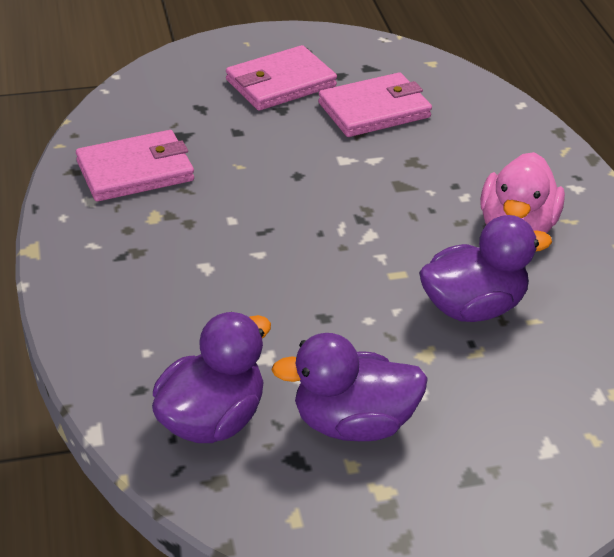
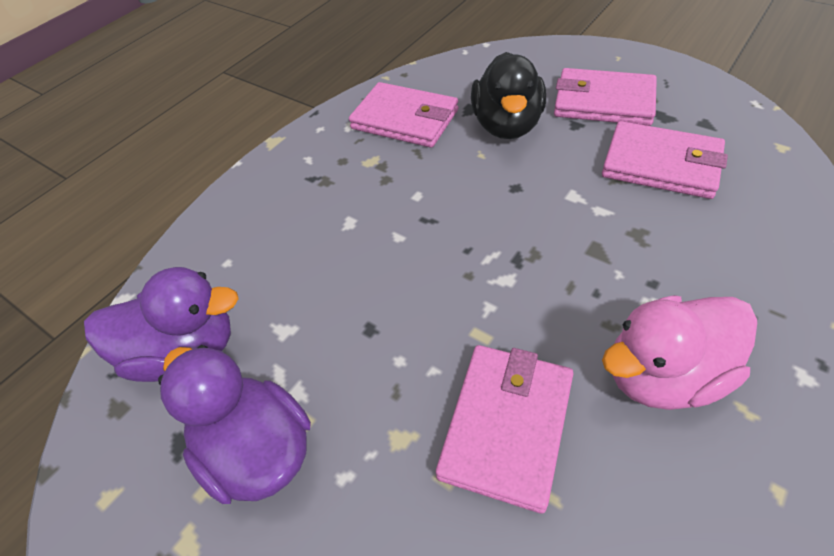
camera: 55 degrees right, 10 degrees up
(230, 135) = (507, 125): none -> black duck
(472, 307) = (506, 426): purple duck -> pink wallet

